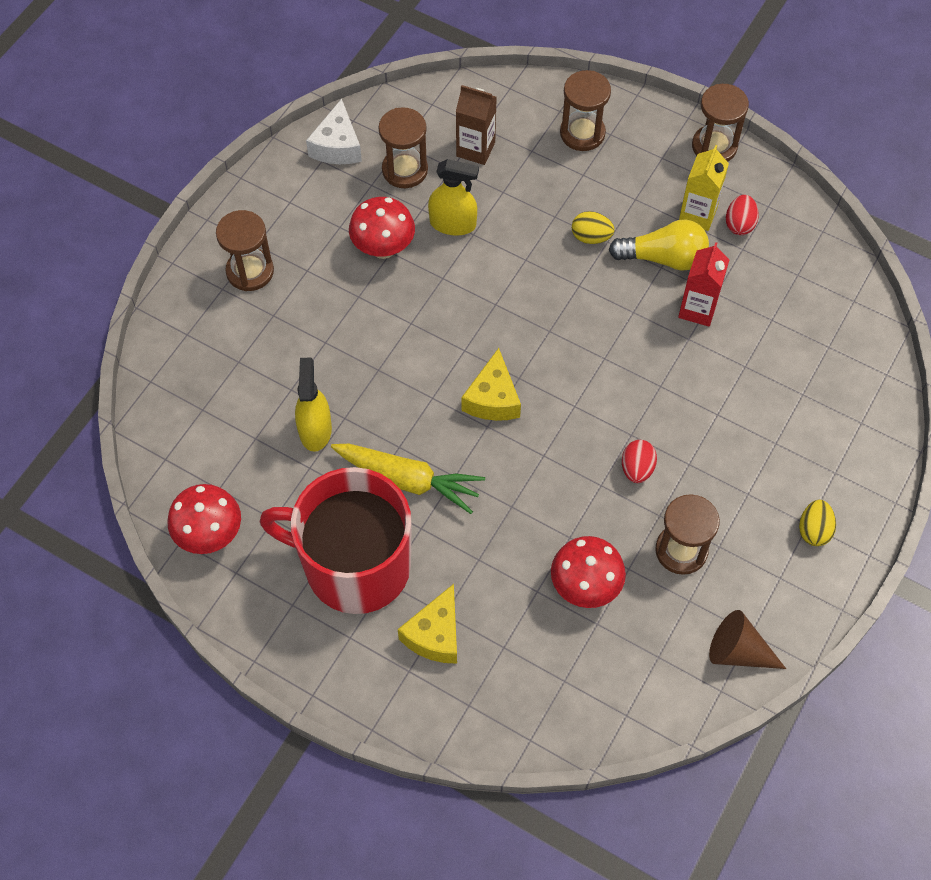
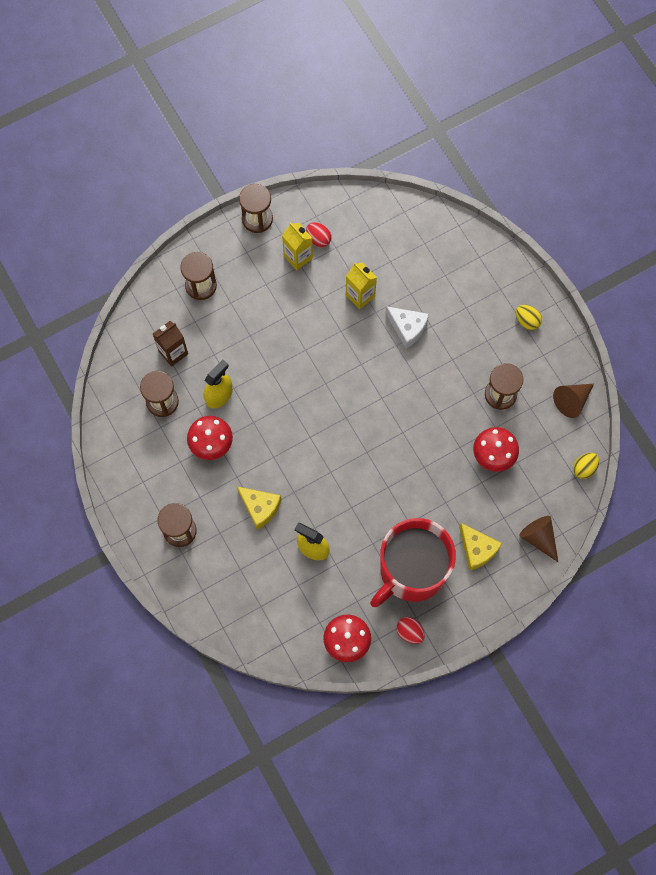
camera: 60 degrees left, 10 degrees up
(337, 146) = (118, 432): white cheese -> white cheese (407, 328)
(408, 480) = (375, 514): yellow carrot -> none
(493, 399) = (351, 439): yellow cheese -> yellow cheese (260, 508)
(502, 710) = (539, 538): none -> brown cone
(591, 237) = (277, 324): yellow egg -> yellow egg (584, 468)
(637, 469) = (439, 388): red egg -> red egg (409, 632)
(663, 258) = (315, 293): yellow light bulb -> none
(697, 309) = (360, 295): red carton -> yellow carton

